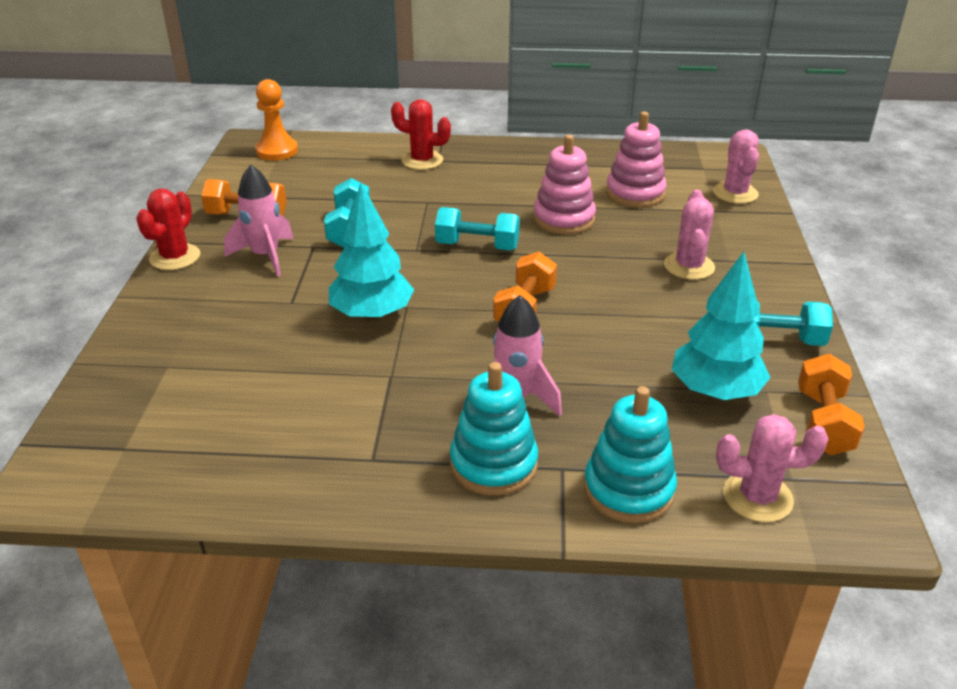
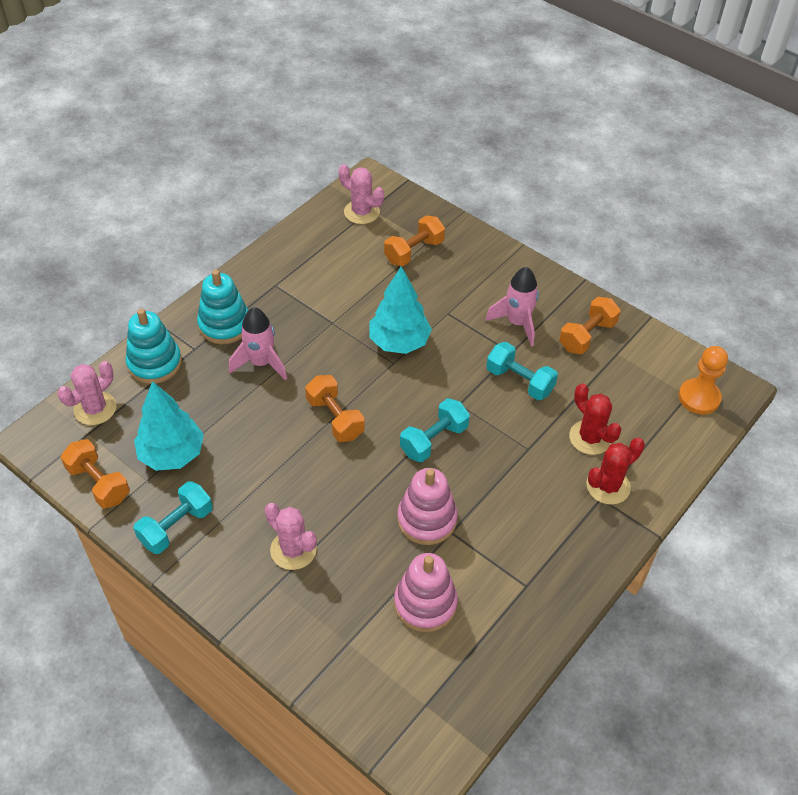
camera: 125 degrees right, 15 degrees up
(175, 257) = (552, 281): red cactus -> red cactus (590, 437)
(197, 368) = (414, 251): none -> orange dumbbell
(735, 193) = (360, 687): pink cactus -> pink cactus (361, 212)

